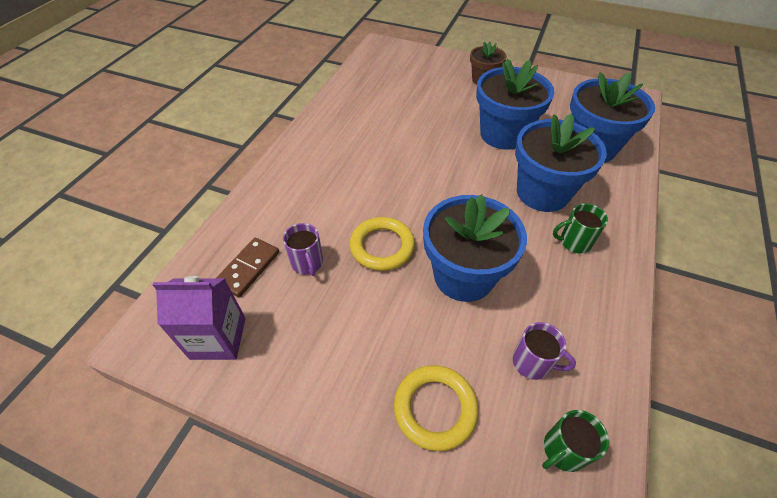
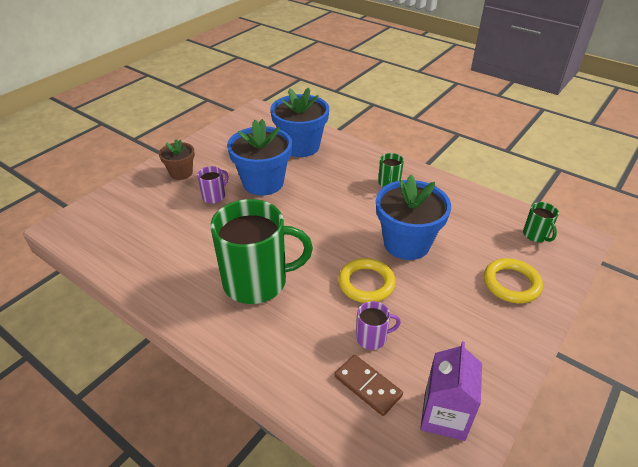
camera: 75 degrees left, 10 degrees down
(358, 165) = (257, 281): none -> green mug
(532, 362) = (480, 230): purple mug -> purple mug (214, 196)
(542, 192) = (338, 183): blue flower pot -> none

